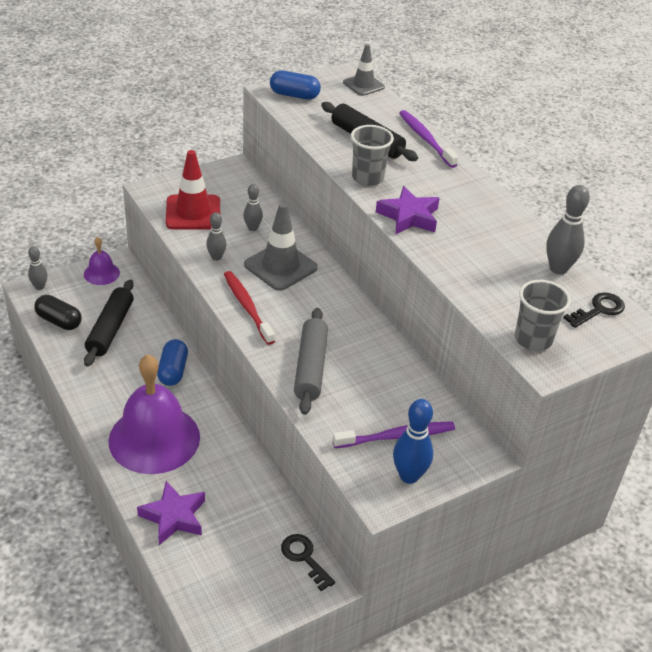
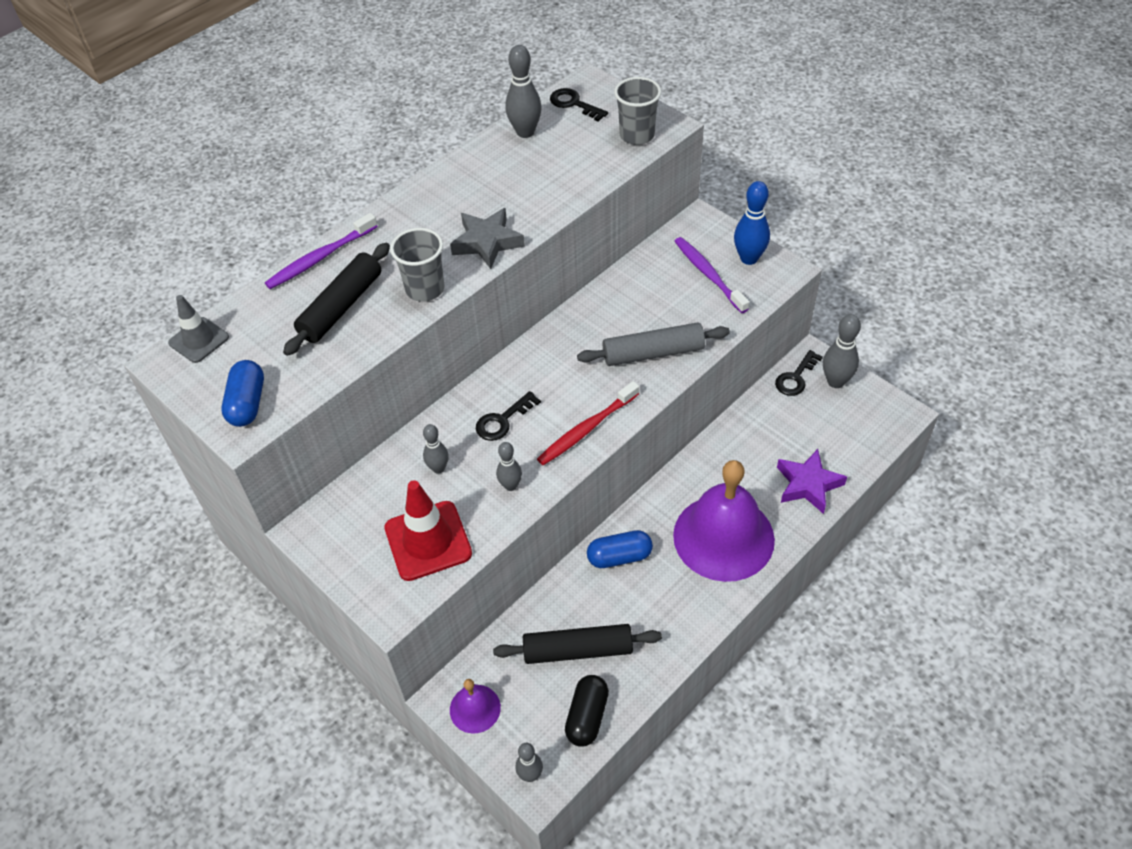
camera: 100 degrees left, 10 degrees up
(280, 266) = (503, 420): grey traffic cone -> black key
(285, 591) = (835, 381): none -> grey bowling pin
(409, 216) = (487, 242): purple star -> grey star

